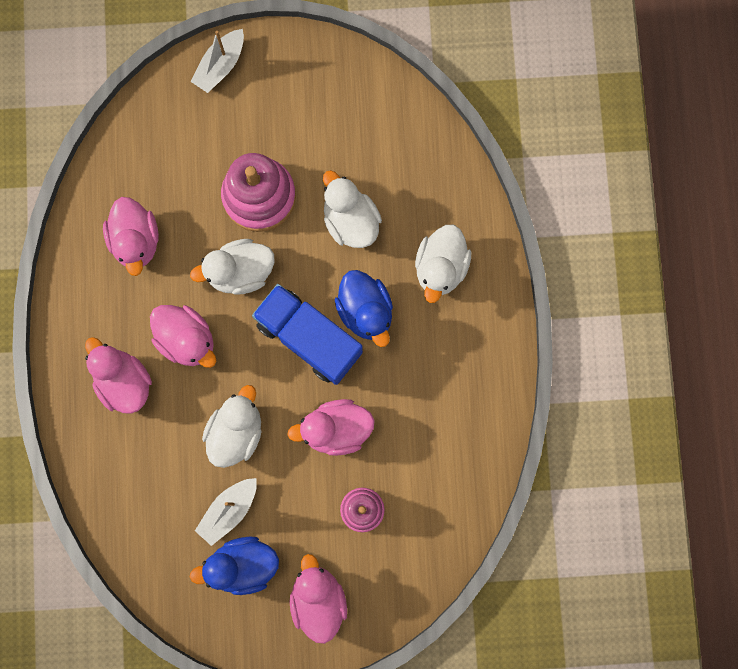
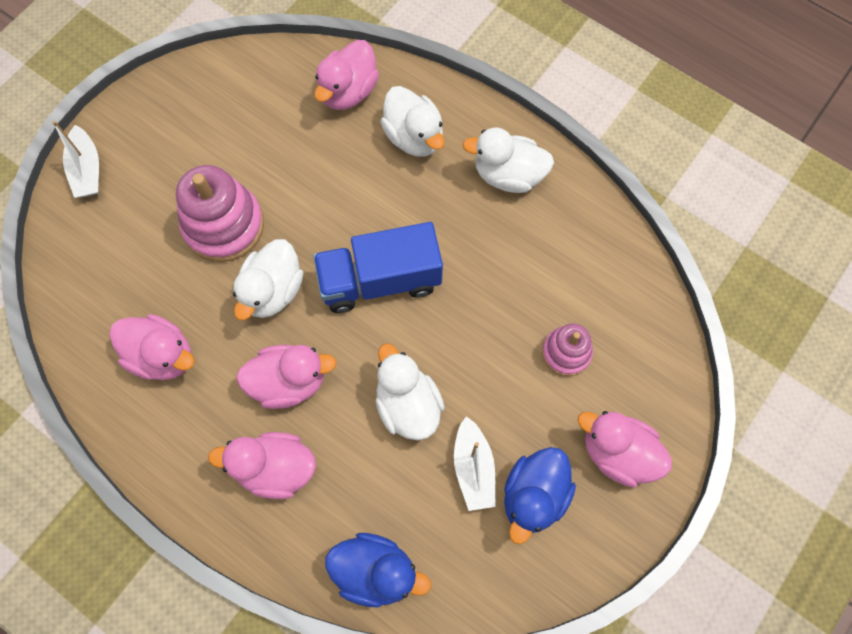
camera: 50 degrees left, 10 degrees down
(336, 429) = (478, 320): pink duck -> pink duck (348, 92)
(350, 221) = (313, 172): white duck -> white duck (508, 175)
(365, 311) = (398, 219): blue duck -> blue duck (375, 571)

